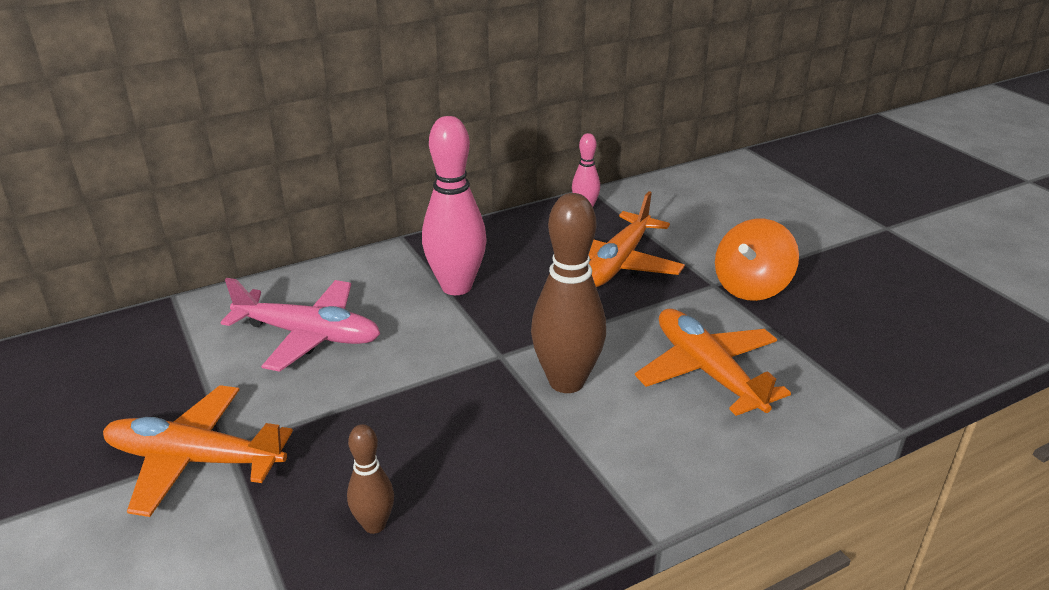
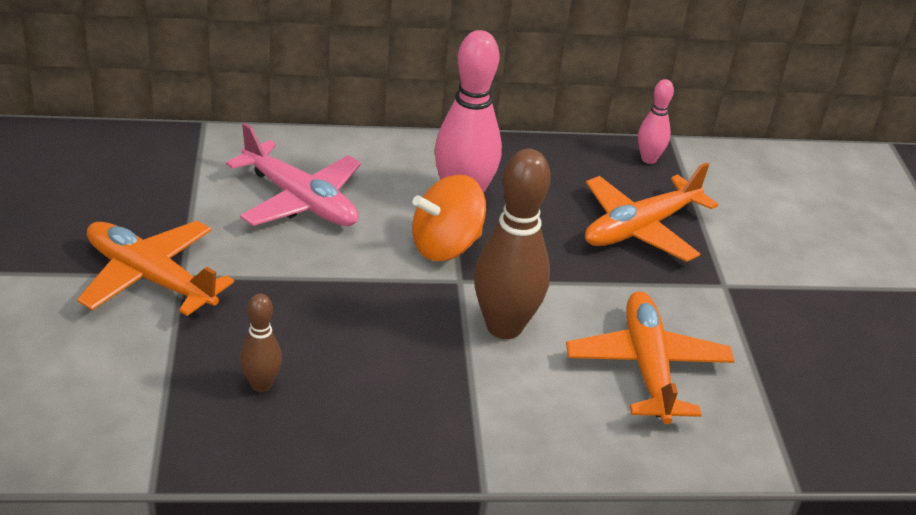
camera: 20 degrees right, 5 degrees up
(751, 287) = (762, 301): orange spinning top -> orange spinning top (445, 246)

